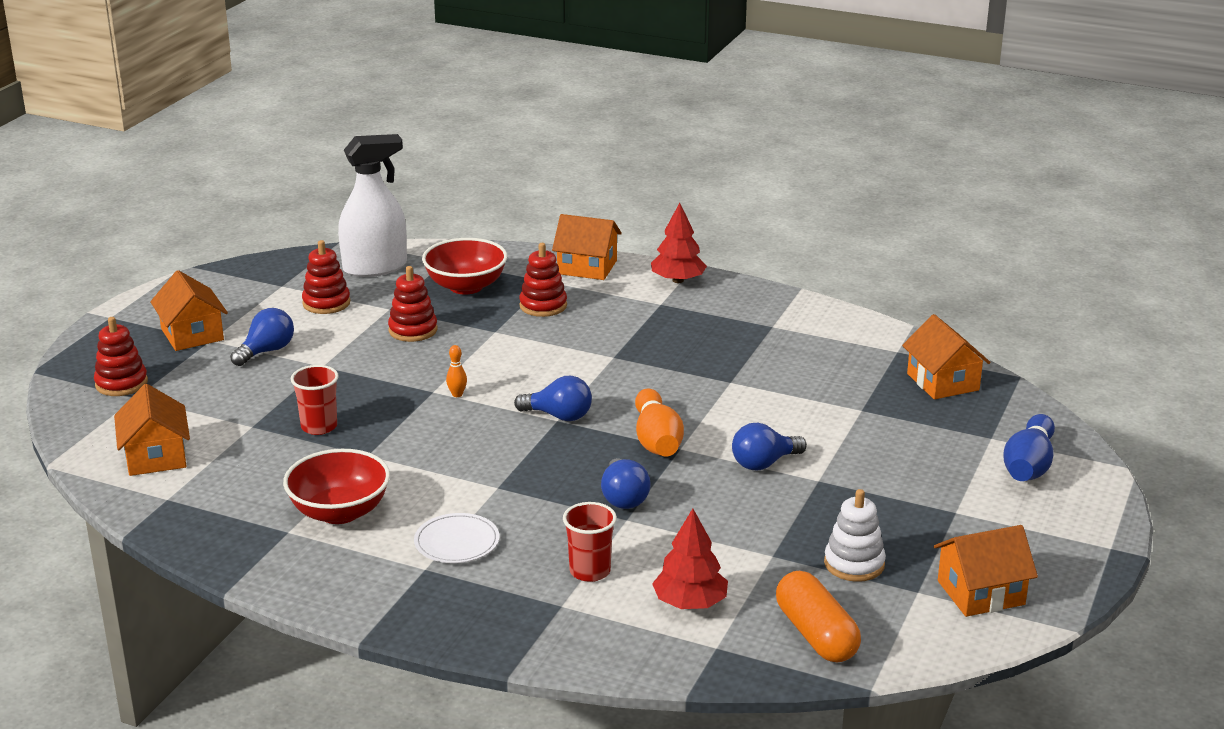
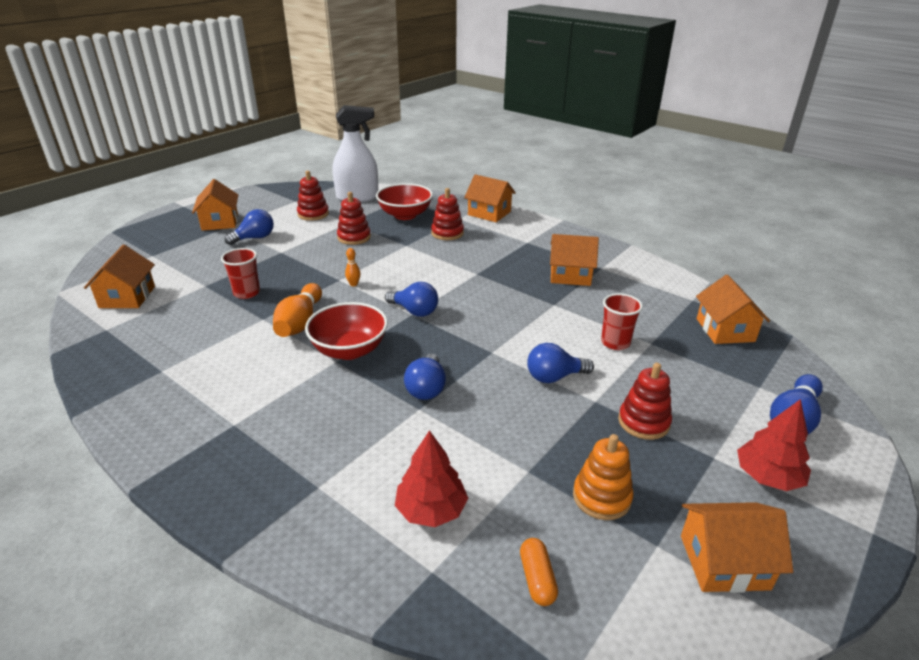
camera: 15 degrees right, 5 degrees up
(121, 383) = (152, 246): red stacking toy -> red stacking toy (643, 422)
(339, 512) = (209, 361): red bowl -> red bowl (349, 350)
(457, 542) = (274, 404): white plate -> none
(590, 571) = (362, 455): red cup -> red cup (615, 343)
(656, 440) = (477, 342): orange bowling pin -> orange bowling pin (300, 322)
(678, 280) = (546, 228): red tree -> red tree (767, 477)
(736, 341) = (570, 275): none -> orange house
(816, 634) = (537, 579): orange capsule -> orange capsule, size x0.56
(854, 564) = (601, 497): white stacking toy -> orange stacking toy

